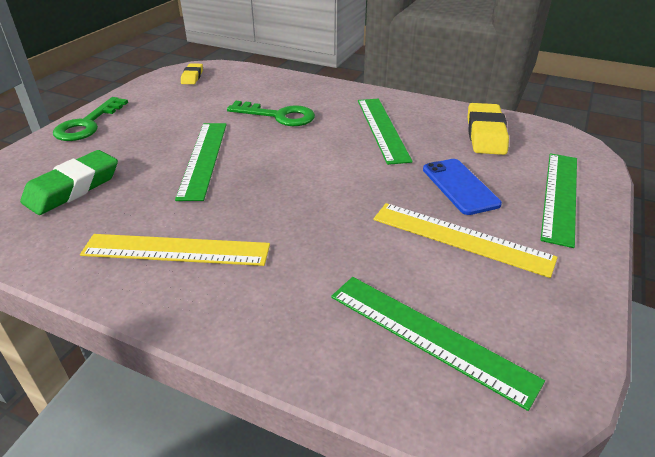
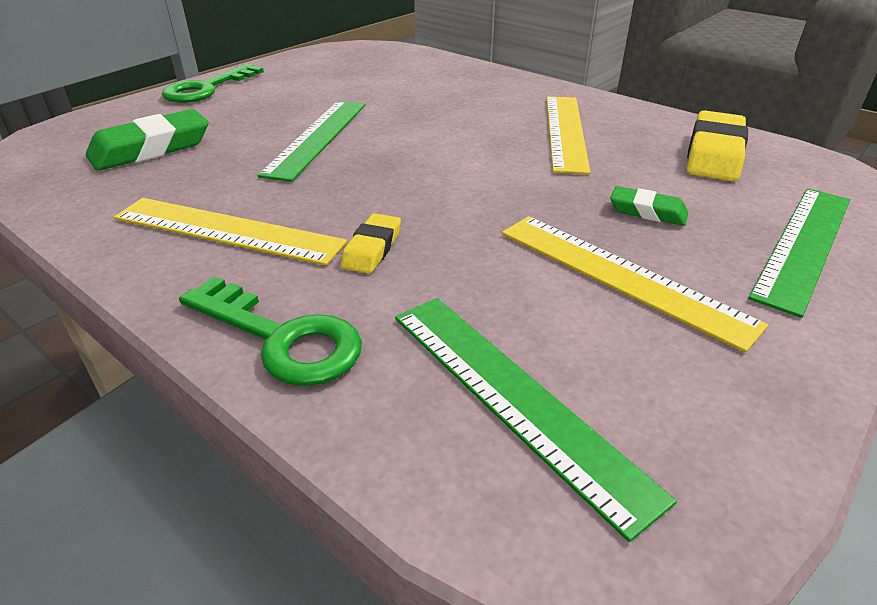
camera: 15 degrees right, 0 degrees up
(192, 77) = (352, 54): yellow eraser -> yellow eraser (372, 249)
(278, 116) = (435, 103): green key -> green key (282, 338)
(382, 129) = (565, 132): green ruler -> yellow ruler
(459, 186) = (647, 212): blue phone -> green eraser

